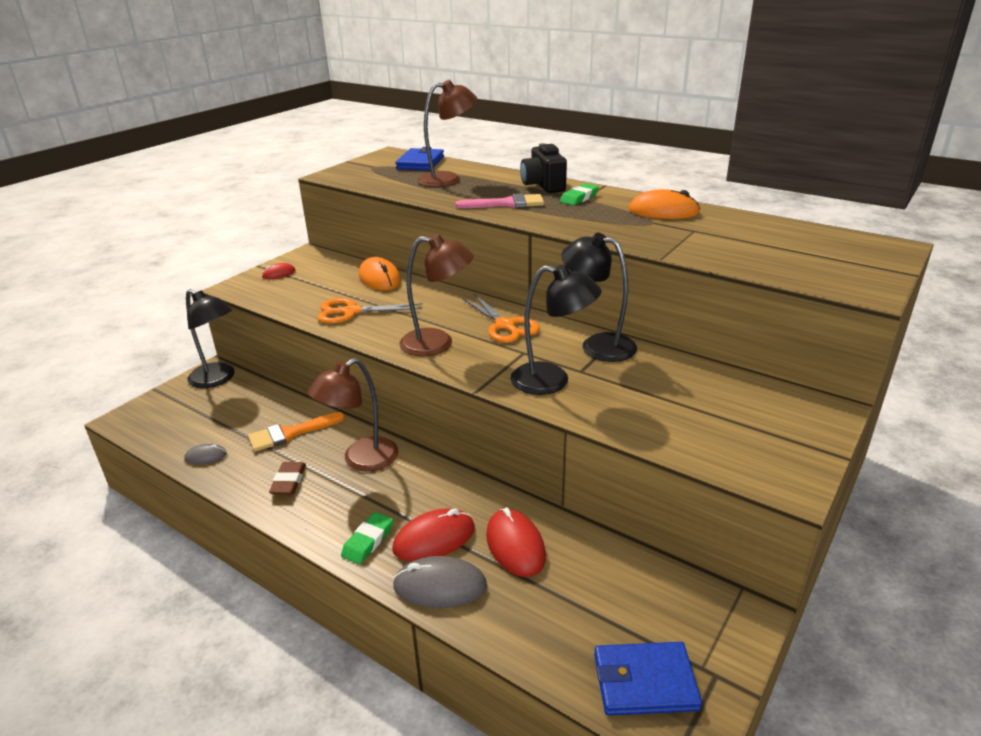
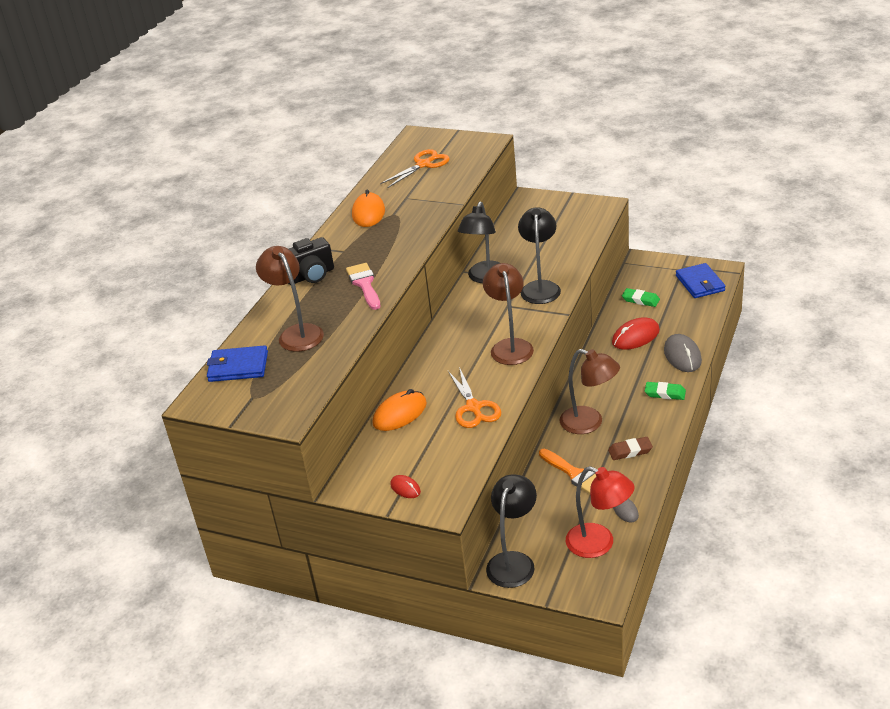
camera: 100 degrees left, 5 degrees up
(183, 430) = (599, 544): none -> red lamp
(434, 538) = (647, 367): red mouse -> none
(505, 326) = (470, 322): orange scissors -> orange scissors (423, 164)
(579, 198) = (342, 253): green eraser -> green eraser (640, 300)

